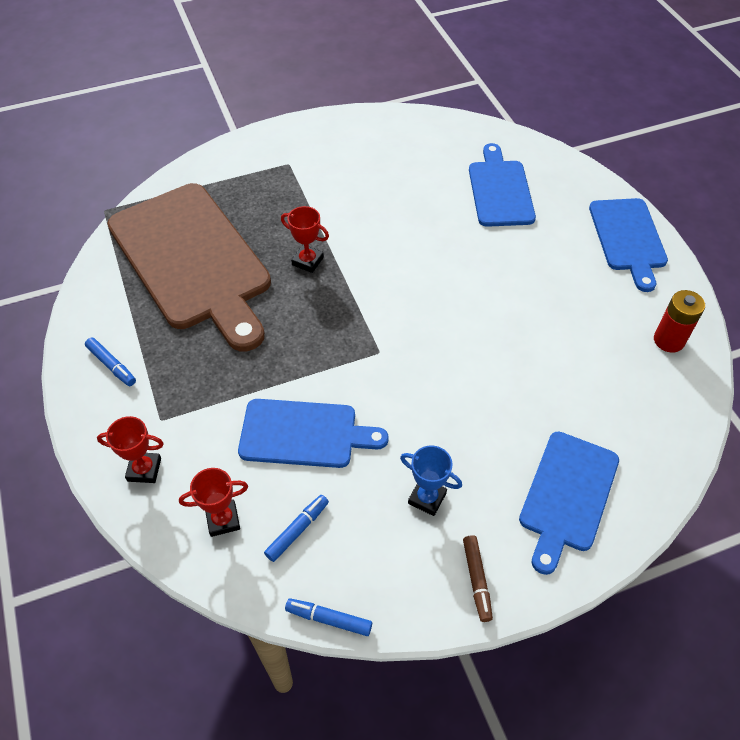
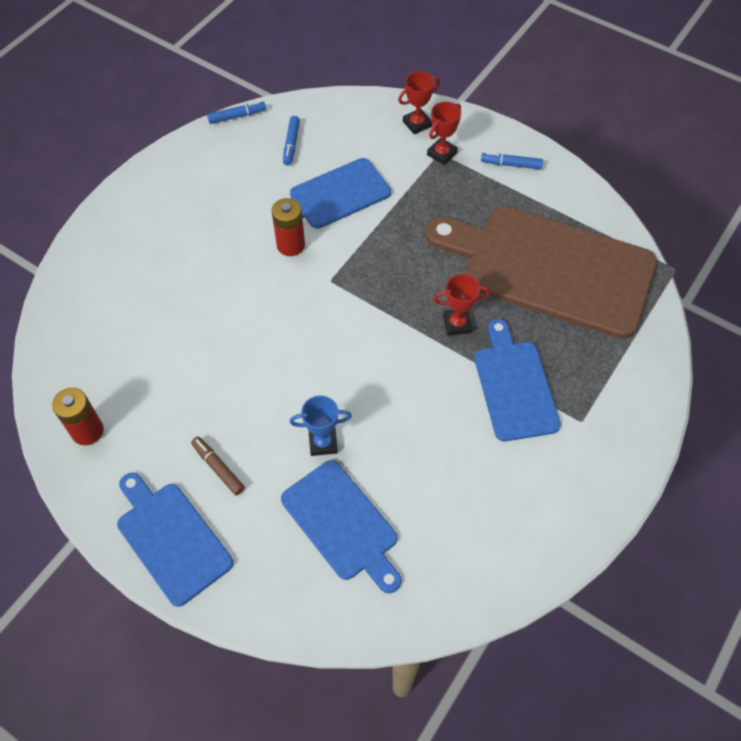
camera: 145 degrees right, 5 degrees up
(223, 520) = (341, 126): red trophy -> red trophy (442, 154)
(389, 406) = (291, 245): none -> red battery
(427, 498) = (221, 202): blue trophy -> blue trophy (323, 442)
(476, 580) = (160, 176): brown marker -> brown marker (218, 468)
(567, 495) = (124, 254): blue cutting board -> blue cutting board (514, 385)

